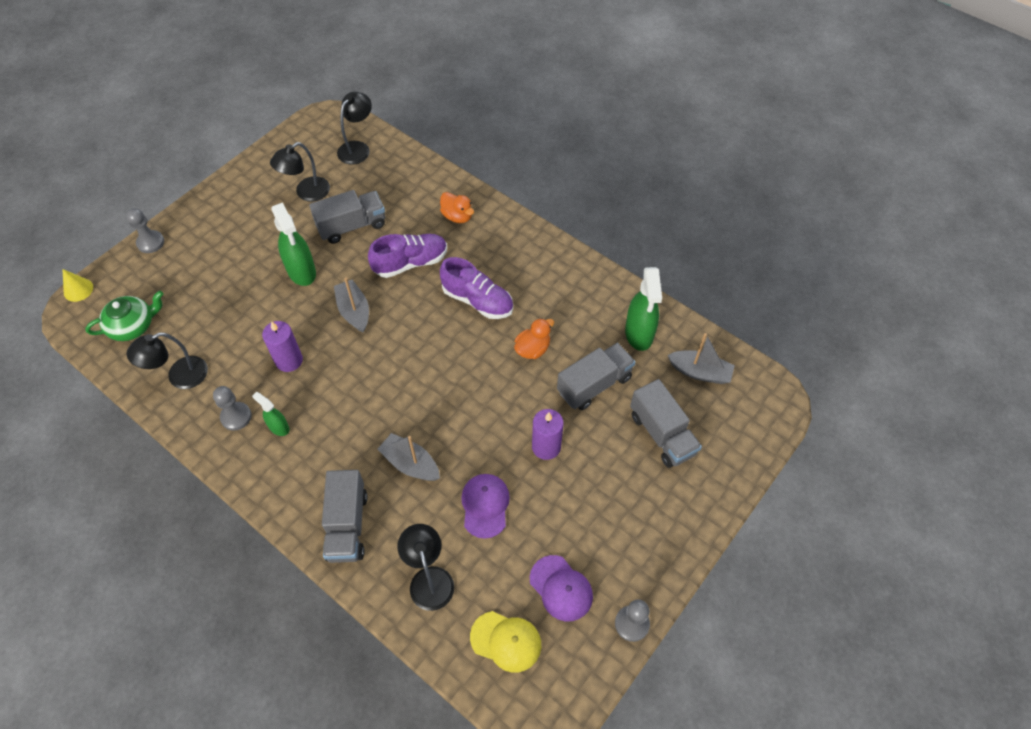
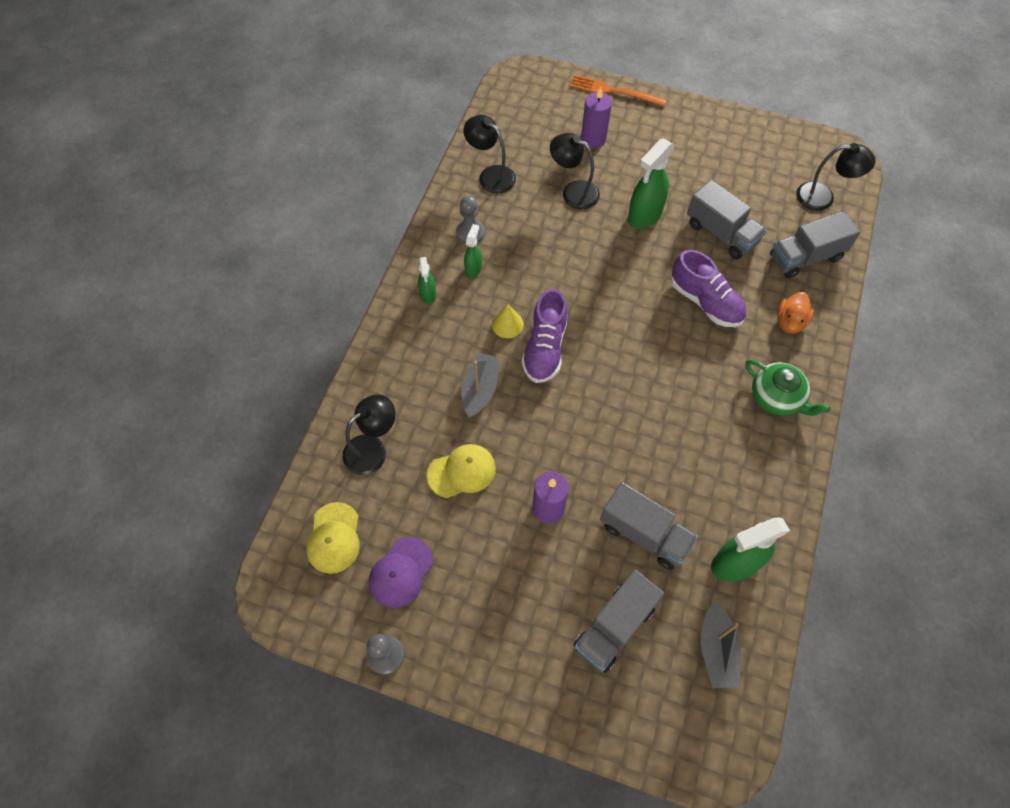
camera: 70 degrees right, 5 degrees up
(78, 289) = (541, 68): yellow cone -> yellow cone (507, 324)
(133, 326) = (524, 120): green teapot -> green teapot (777, 397)
(150, 242) = (614, 91): grey pawn -> orange fork
(285, 477) = (428, 295): none -> green spray bottle
(289, 360) = (544, 247): purple candle -> purple candle (593, 138)
(306, 193) = (739, 179): black lamp -> black lamp (573, 192)
(347, 525) = (400, 361): grey truck -> grey truck (805, 257)
(354, 311) = (622, 276): grey boat -> none
(477, 300) = (692, 381): purple shoe -> purple shoe (545, 348)
(485, 505) = (462, 472): purple cap -> yellow cap
(532, 349) = (659, 456): orange duck -> none

